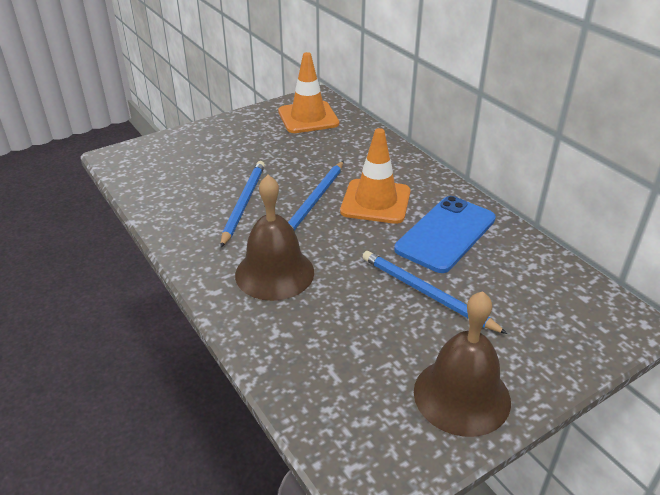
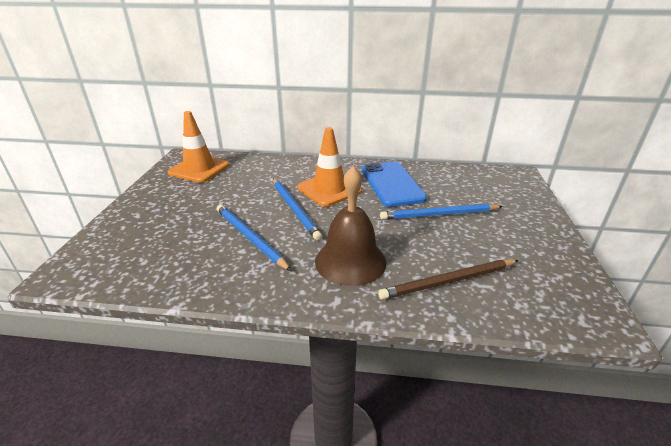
camera: 50 degrees left, 5 degrees down
(312, 346) = (448, 281): none -> brown pencil
(461, 395) = (540, 246): brown bell -> none

